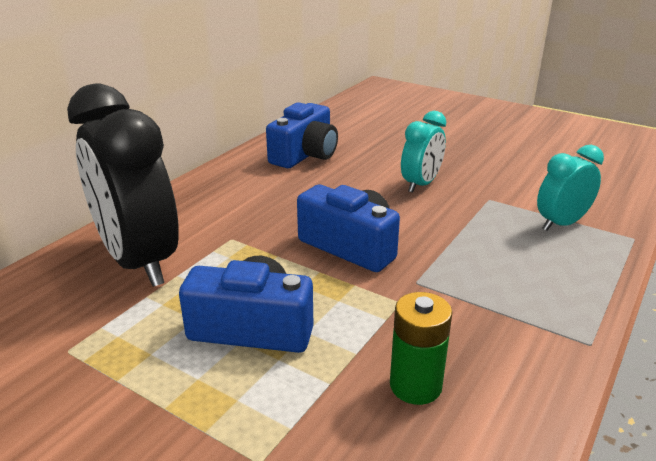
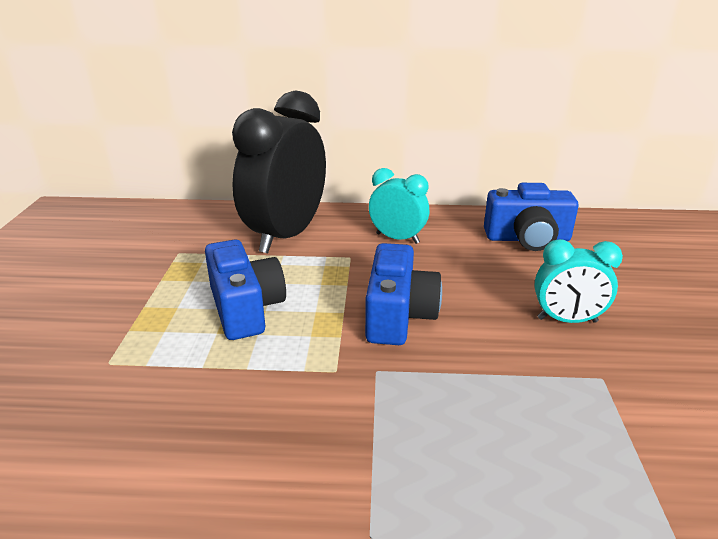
camera: 60 degrees right, 0 degrees up
(415, 385) = (223, 414): green battery -> none
(561, 223) = (623, 457): turquoise clock -> turquoise clock (397, 238)

